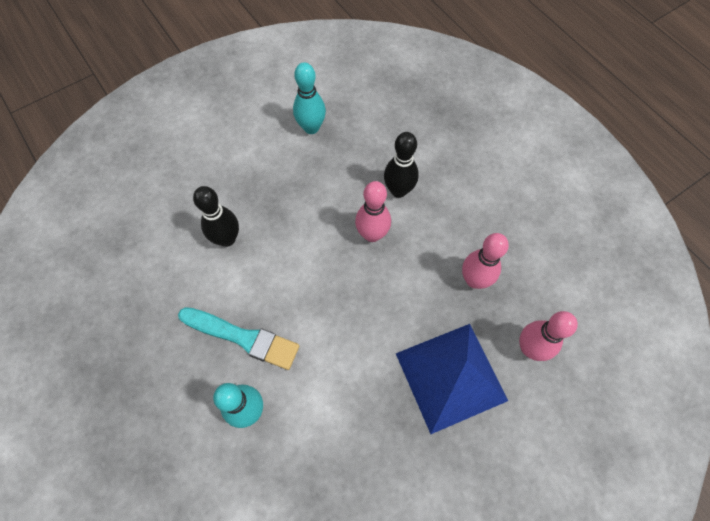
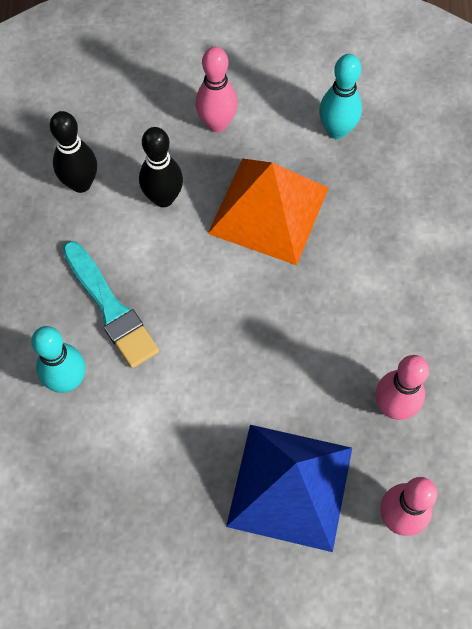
camera: 35 degrees right, 0 degrees up
(304, 204) = (268, 210): none -> orange pyramid
(372, 234) = (317, 287): pink bowling pin -> pink bowling pin (217, 124)
(398, 190) = (382, 258): black bowling pin -> black bowling pin (81, 183)

